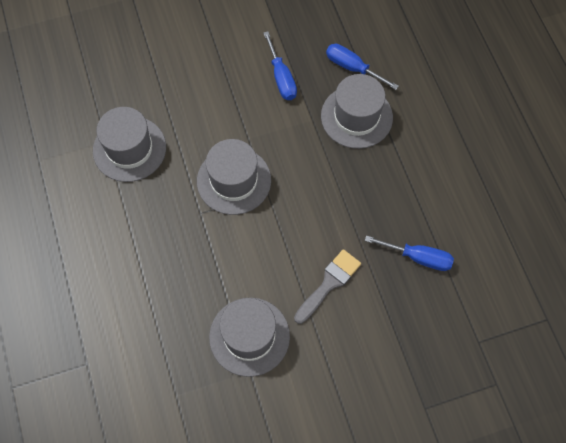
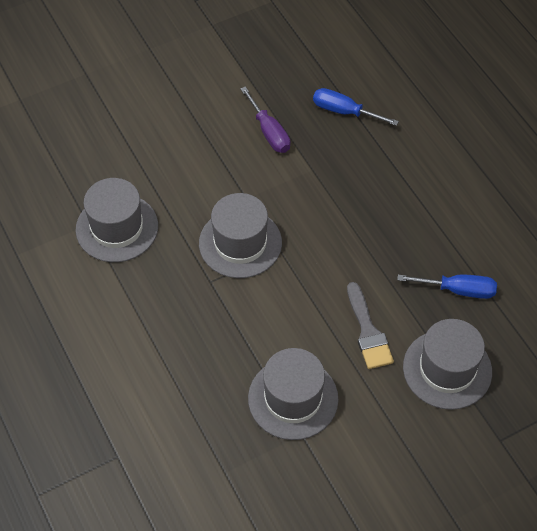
camera: 10 degrees left, 10 degrees down
(281, 78) = (269, 132): blue screwdriver -> purple screwdriver
(329, 284) = (368, 331): grey brush -> grey brush turned 135 degrees clockwise
(356, 117) = (359, 159): grey hat -> grey hat (447, 369)

